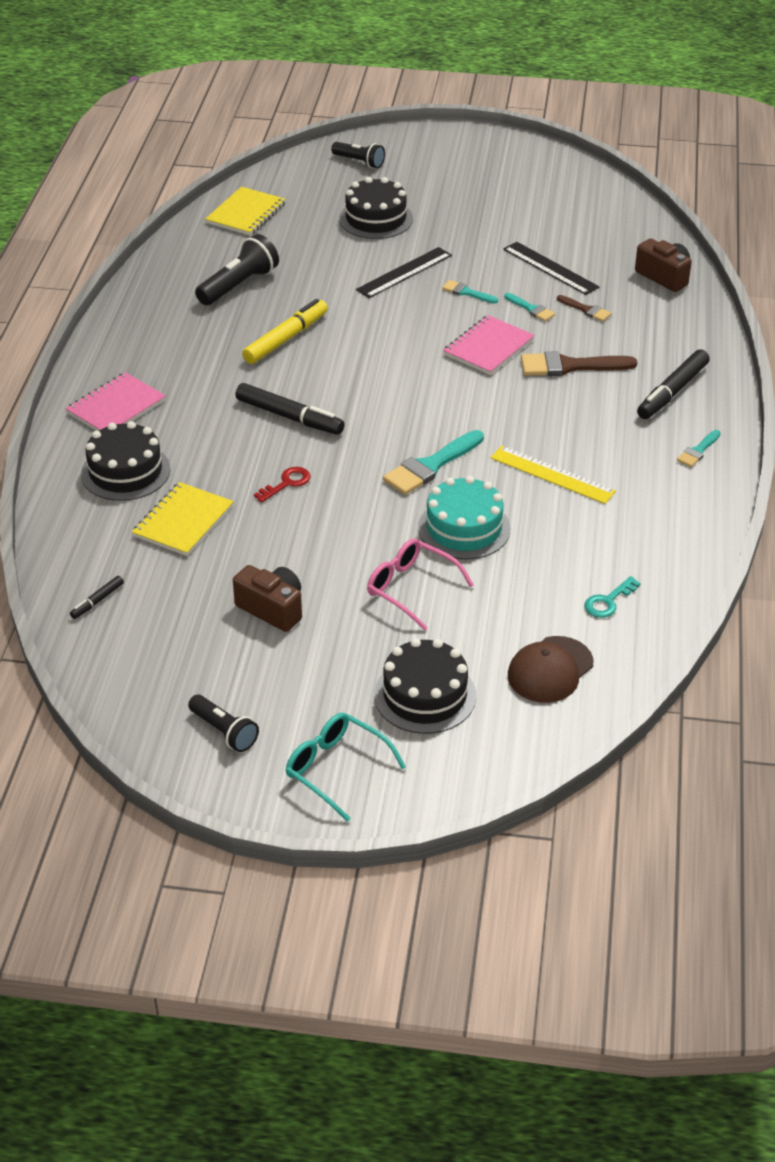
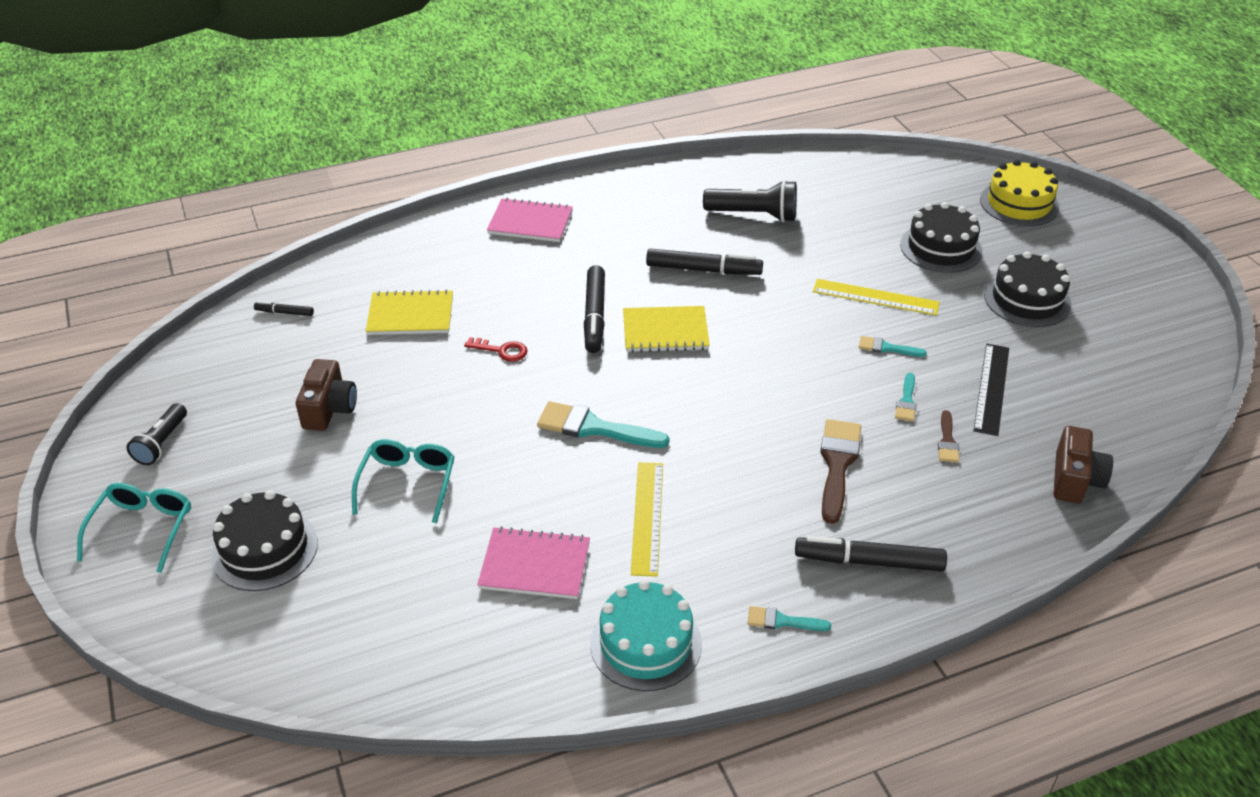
camera: 60 degrees right, 0 degrees up
(125, 471) = (452, 261): black cake -> black cake (1027, 300)
(246, 213) = (861, 176): yellow notebook -> yellow notebook (665, 331)
(286, 339) = (703, 270): yellow marker -> black marker
(359, 162) = (1019, 203): black flashlight -> yellow cake
(404, 272) = (875, 297): black ruler -> yellow ruler
(411, 588) = (407, 483): pink glasses -> turquoise glasses
(464, 528) = (518, 485): turquoise cake -> turquoise cake (646, 643)
(467, 292) = (887, 348): turquoise brush -> turquoise brush turned 75 degrees counterclockwise
(489, 347) = (812, 396): pink notebook -> pink notebook (535, 565)
(550, 670) = (345, 627): brown cap -> none
(569, 366) = (837, 464): brown brush -> brown brush turned 45 degrees clockwise
(608, 601) = (475, 635): turquoise key -> none

